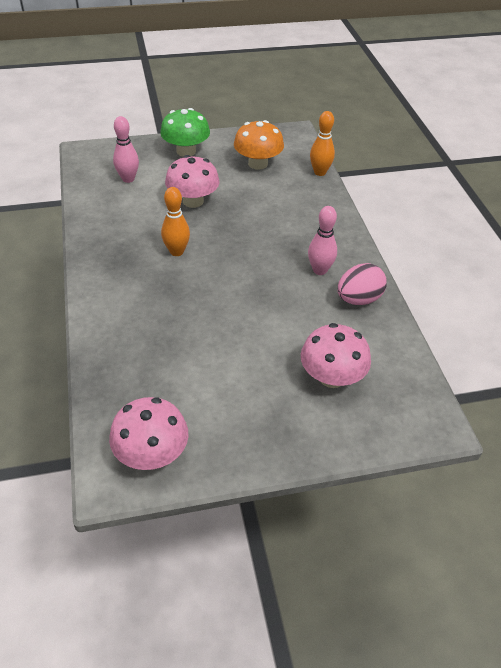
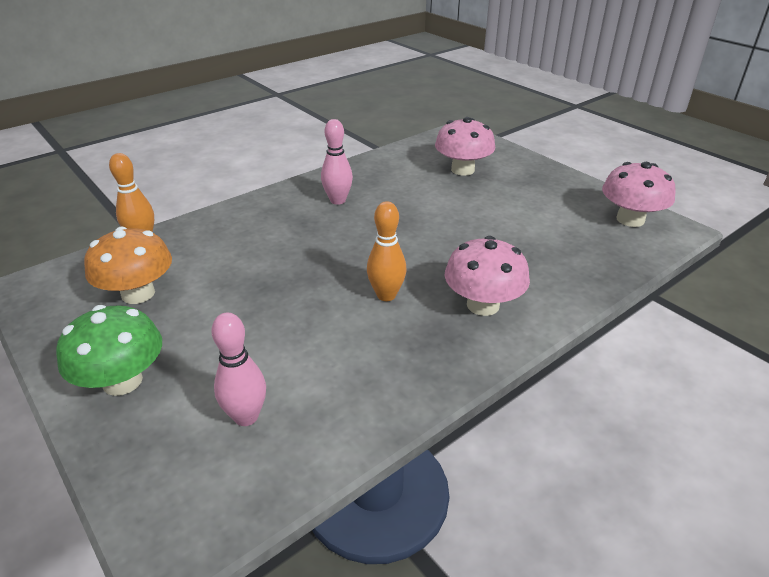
camera: 115 degrees left, 10 degrees down
(193, 201) = (269, 320): pink mushroom -> pink mushroom (483, 305)
(358, 299) = (361, 176): pink egg -> none

